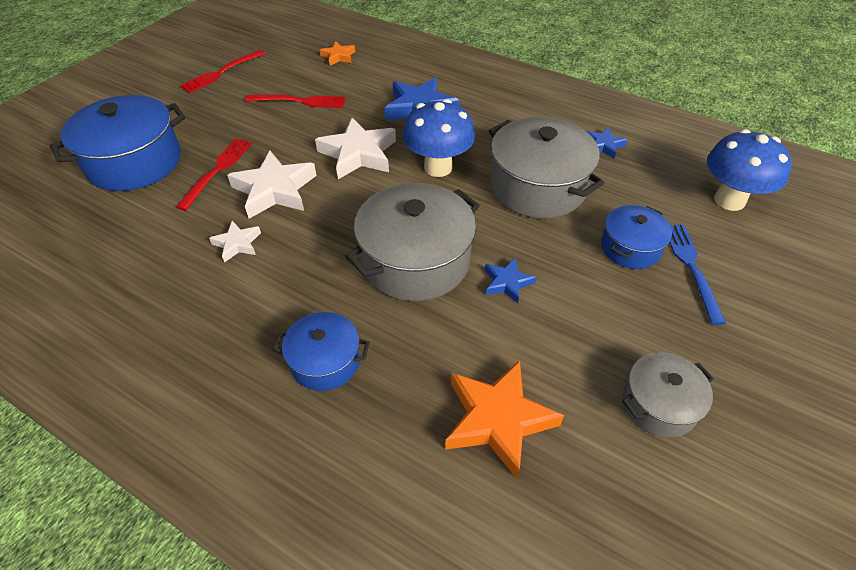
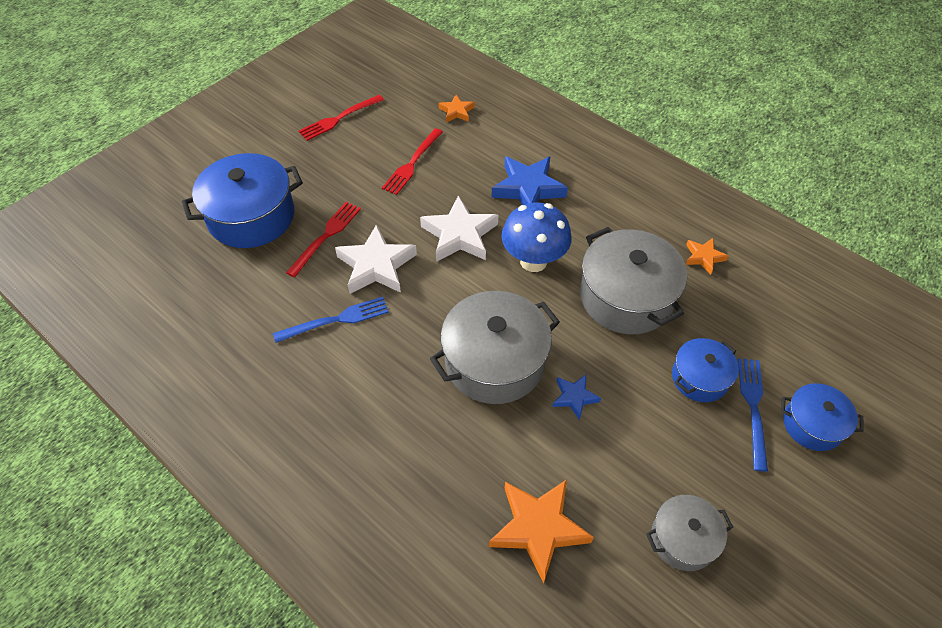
camera: 10 degrees right, 5 degrees up
(237, 244) = (337, 319): white star -> blue fork
(300, 101) = (412, 164): red fork -> red fork turned 105 degrees clockwise
(325, 361) = (400, 449): blue pot -> blue pot (812, 424)
(603, 145) = (703, 257): blue star -> orange star
(729, 200) = (814, 339): blue mushroom -> none

